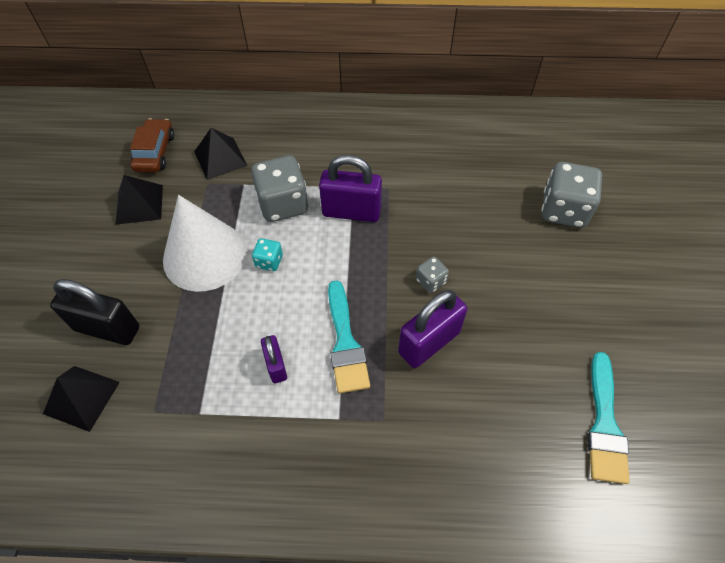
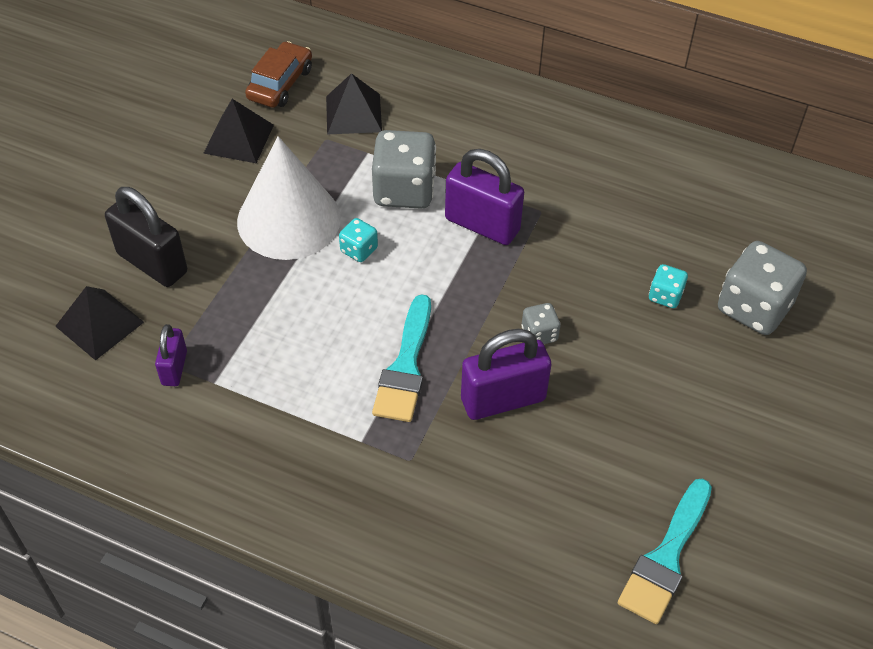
camera: 20 degrees right, 5 degrees down
(276, 366) = (317, 363): purple padlock -> purple padlock (174, 368)
(502, 222) = (665, 296): none -> turquoise dice

